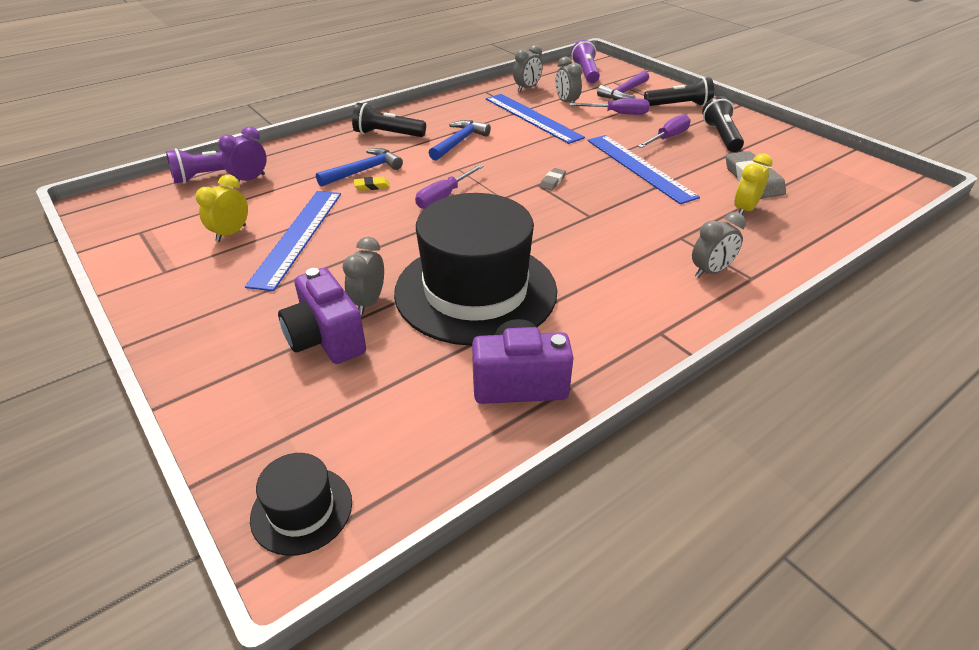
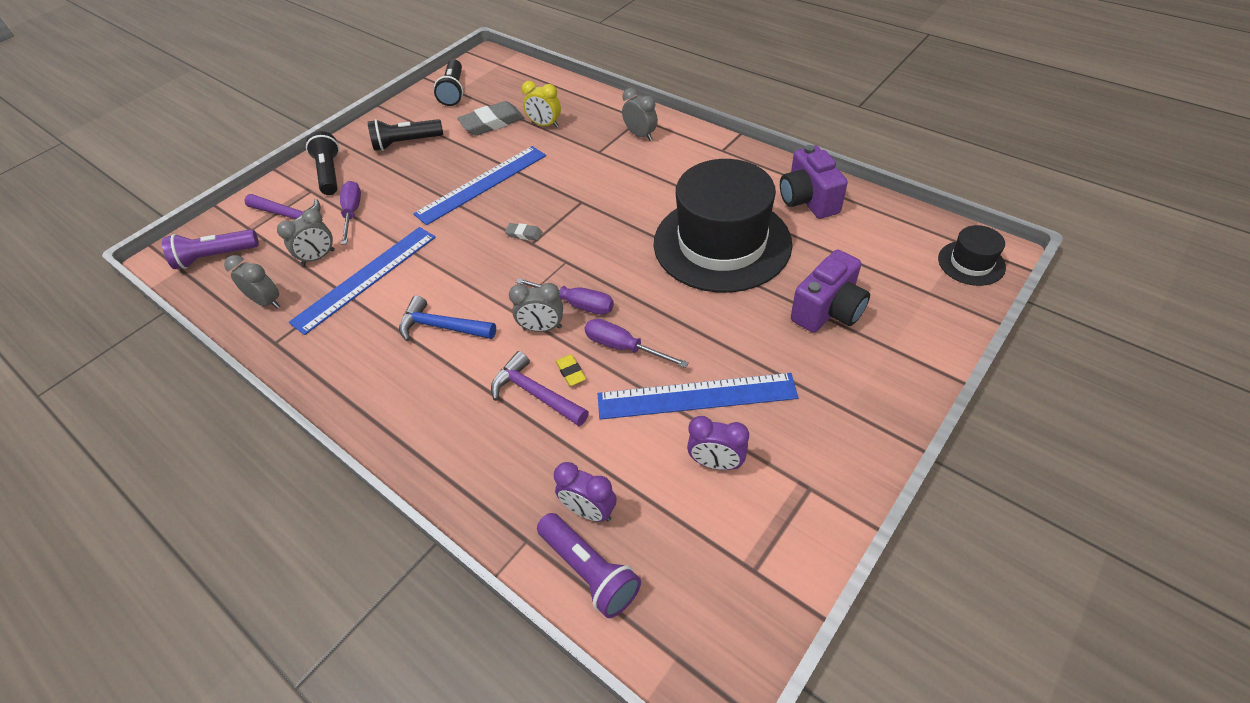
camera: 100 degrees left, 10 degrees up
(231, 233) = (716, 463): yellow clock -> purple clock
(364, 171) = (535, 393): blue hammer -> purple hammer
(368, 302) = (770, 301): grey clock -> grey clock (542, 328)
(387, 134) = (427, 406): black flashlight -> black flashlight (454, 91)
(667, 138) = (413, 174): purple screwdriver -> purple screwdriver (624, 347)

